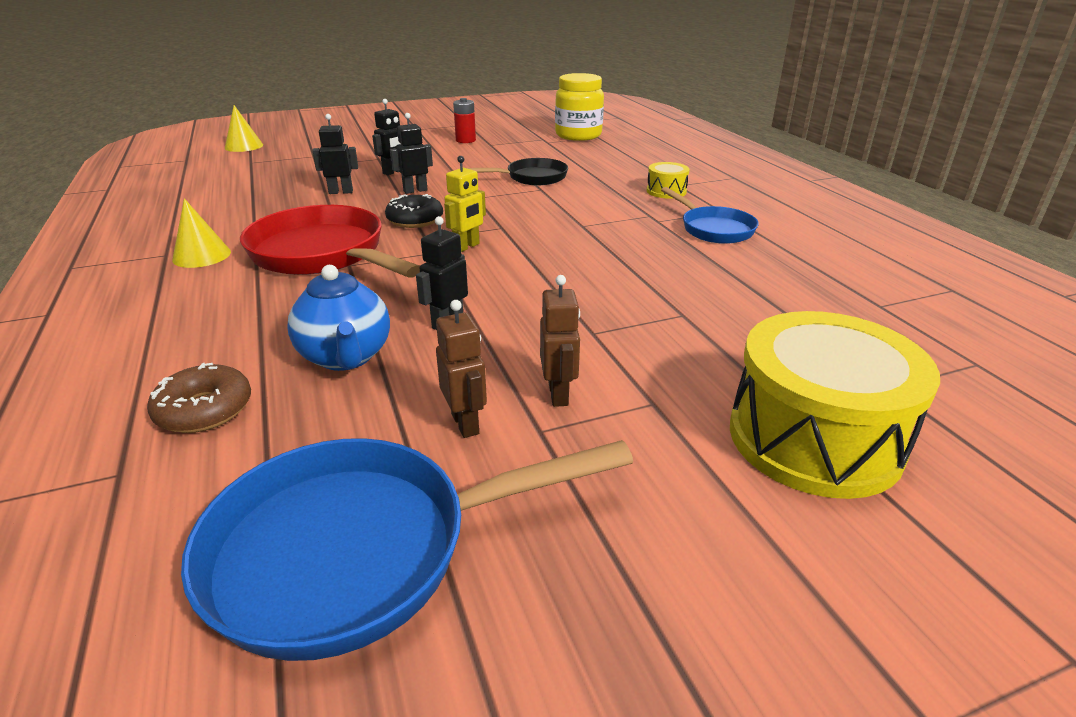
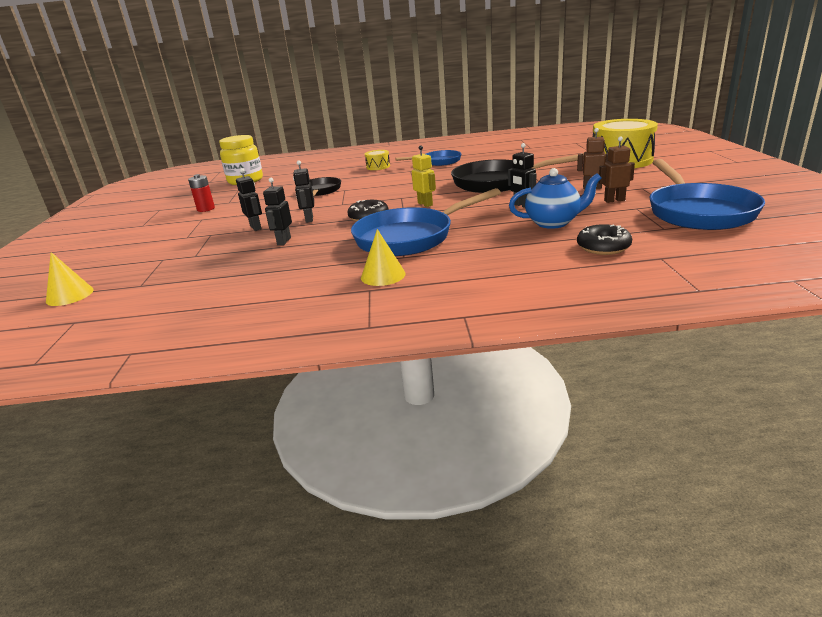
camera: 70 degrees left, 5 degrees down
(204, 410) = (603, 247): brown donut -> black donut
(323, 254) = (409, 238): red pan -> blue pan
(589, 291) = (497, 182): none -> black pan

